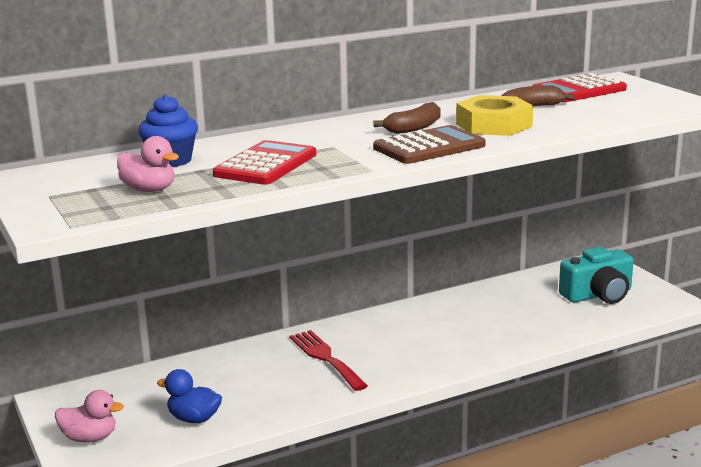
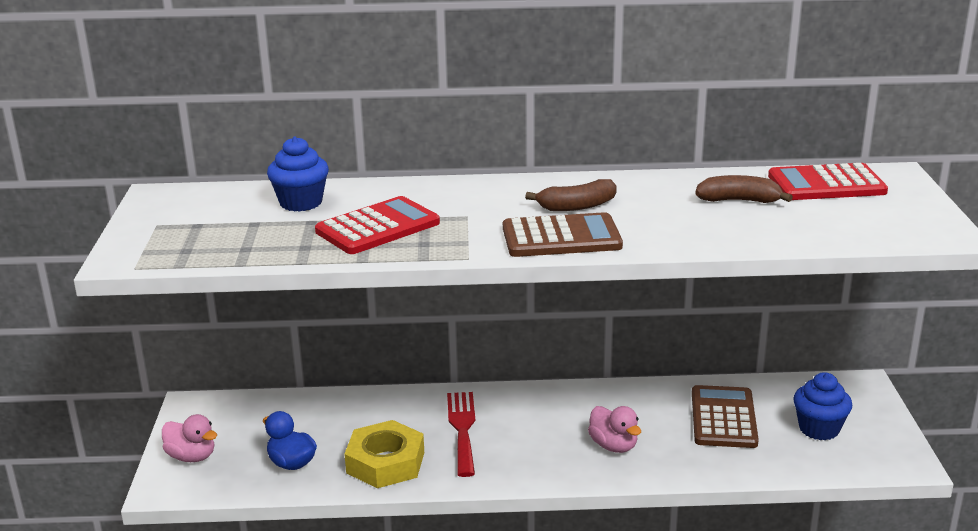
camera: 25 degrees right, 5 degrees up
(149, 190) = (243, 237): pink duck -> pink duck (613, 446)
(493, 125) = (666, 219): yellow nut -> yellow nut (385, 462)
(524, 303) = (723, 418): none -> brown calculator
(598, 295) = (819, 429): turquoise camera -> blue cupcake

